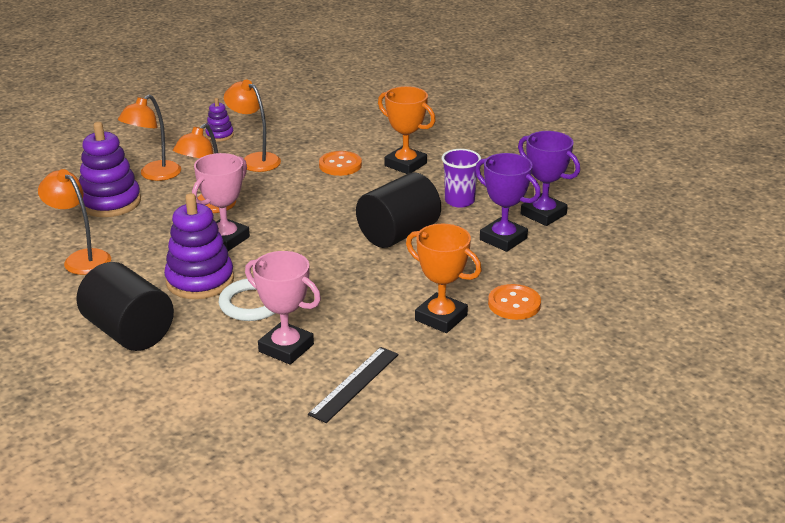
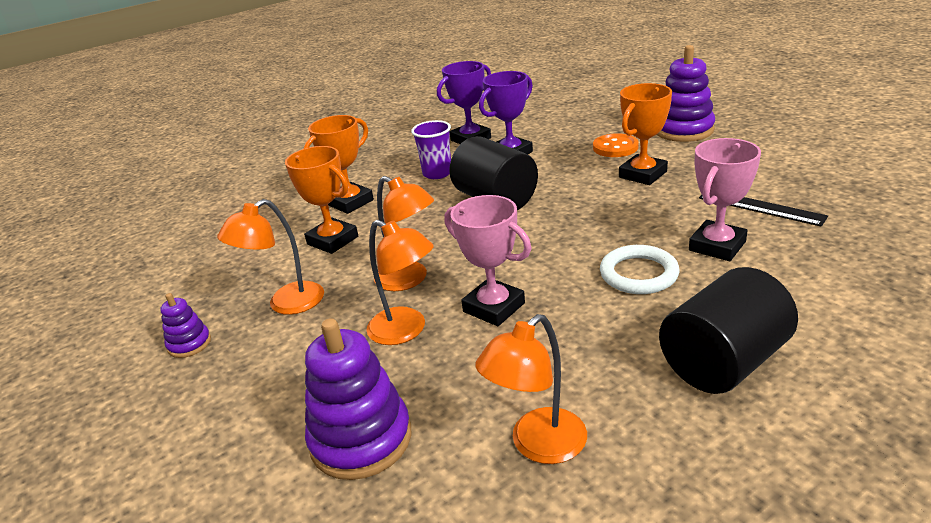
camera: 80 degrees left, 0 degrees up
(154, 175) = (287, 398): orange lamp -> orange lamp (409, 280)
(200, 280) = (593, 317): purple stacking toy -> purple stacking toy (683, 130)
(340, 165) = (333, 240): orange button -> orange trophy

